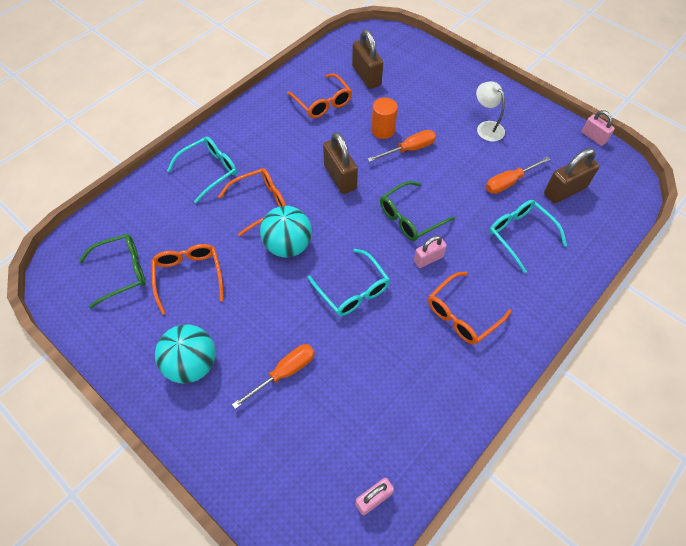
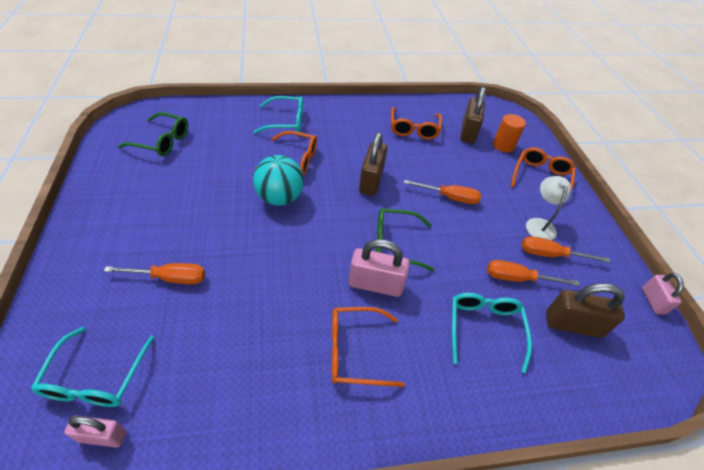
camera: 35 degrees right, 10 degrees down
(189, 275) = (195, 170): orange glasses -> orange glasses (541, 177)
(192, 364) = (125, 223): turquoise ball -> none
(353, 290) = (288, 261): turquoise glasses -> turquoise glasses (95, 379)
(383, 130) = (441, 172): orange cylinder -> orange cylinder (503, 145)
(428, 259) = (375, 284): pink padlock -> pink padlock, size x1.62
(513, 147) = (550, 255): none -> orange screwdriver

